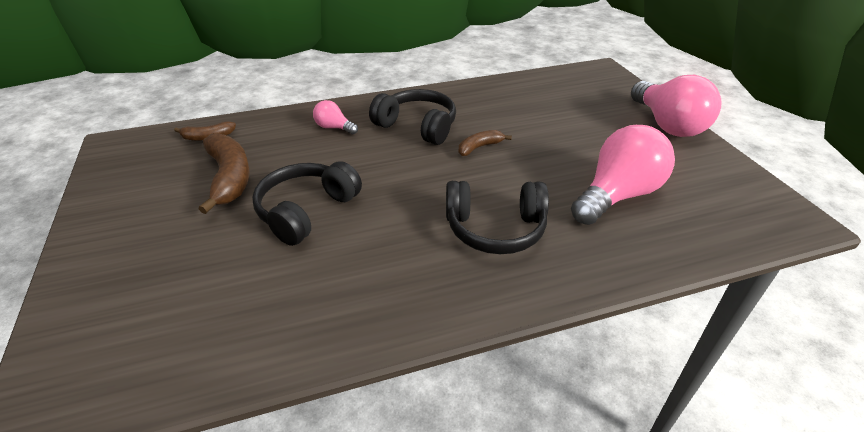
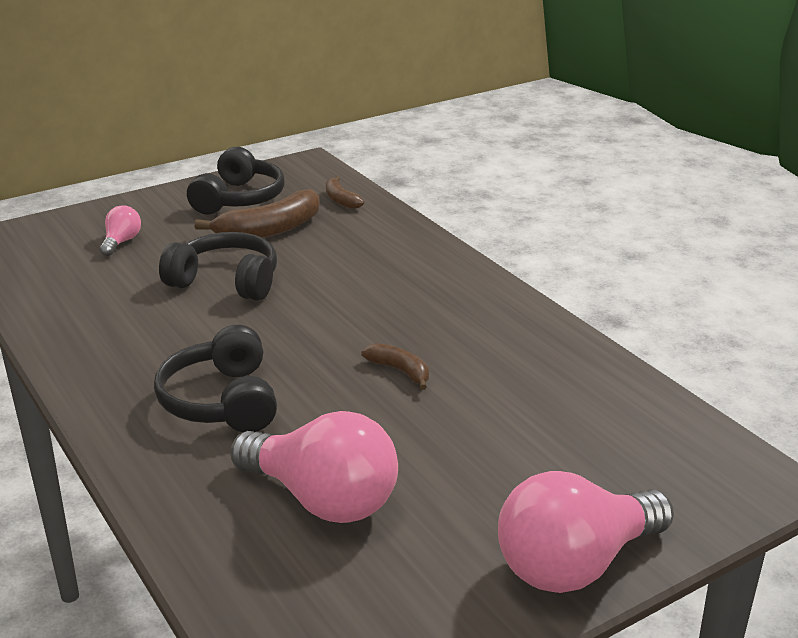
camera: 75 degrees right, 10 degrees down
(334, 128) = (397, 263): pink light bulb -> pink light bulb (121, 242)
(417, 126) = (430, 317): black headphones -> black headphones (239, 199)

